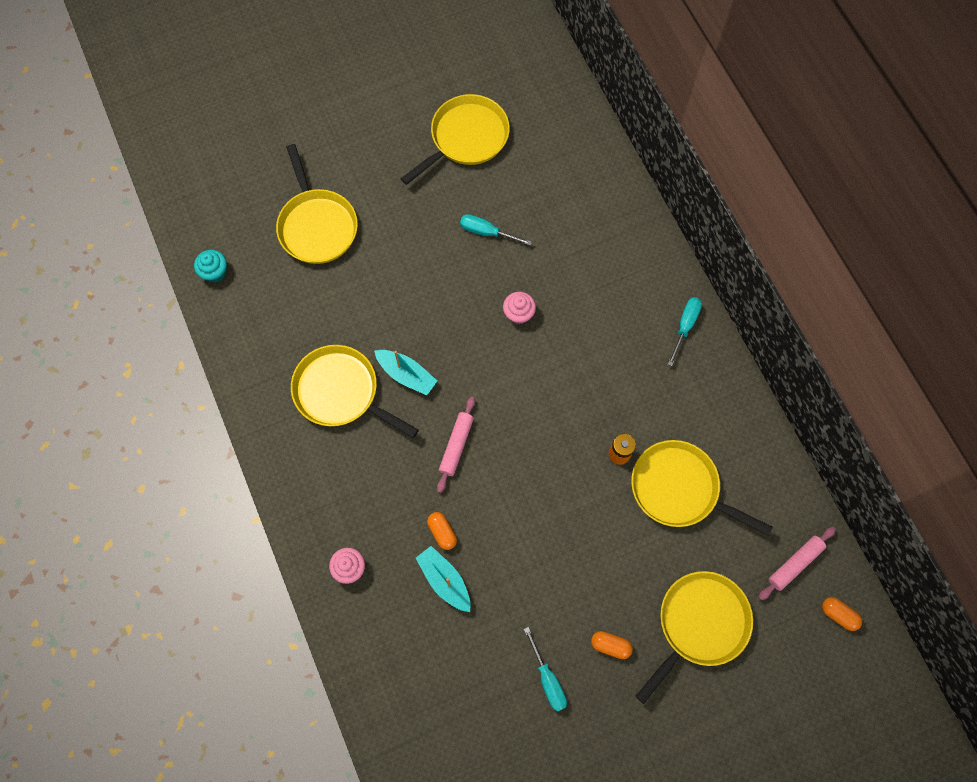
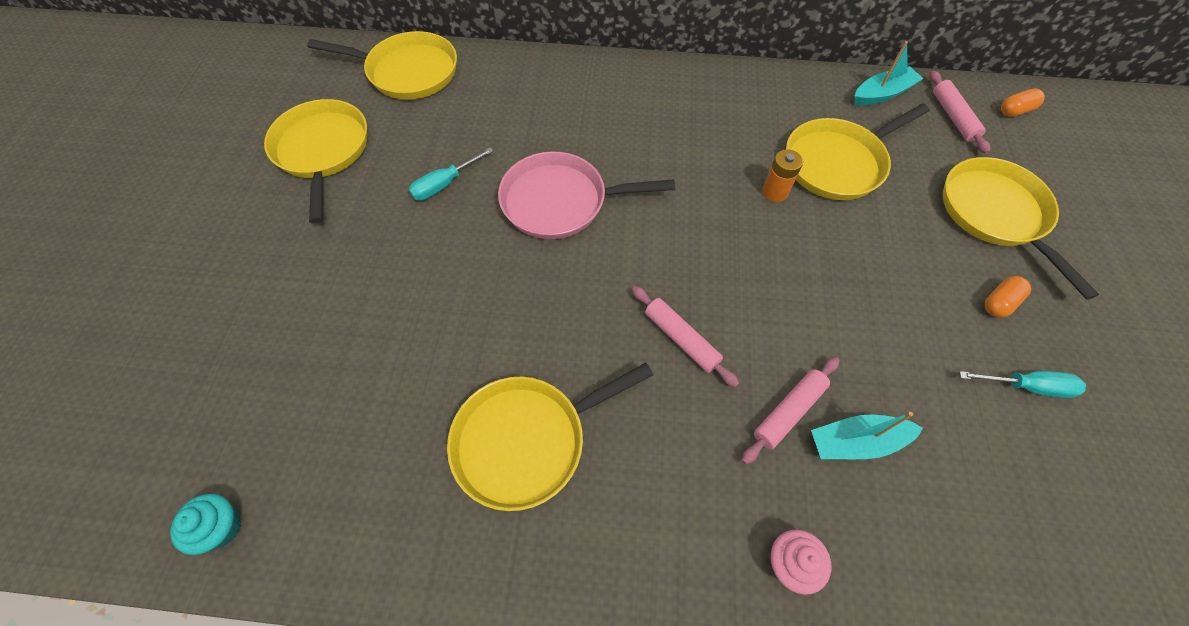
camera: 60 degrees left, 10 degrees down
(317, 226) = (280, 351): yellow pan -> yellow pan (408, 72)
(406, 375) = (556, 348): turquoise boat -> turquoise boat (882, 94)
(442, 532) = (788, 412): orange capsule -> pink rolling pin
(518, 314) = (560, 202): pink cupcake -> pink pan
(685, 326) = (668, 83): turquoise screwdriver -> none

